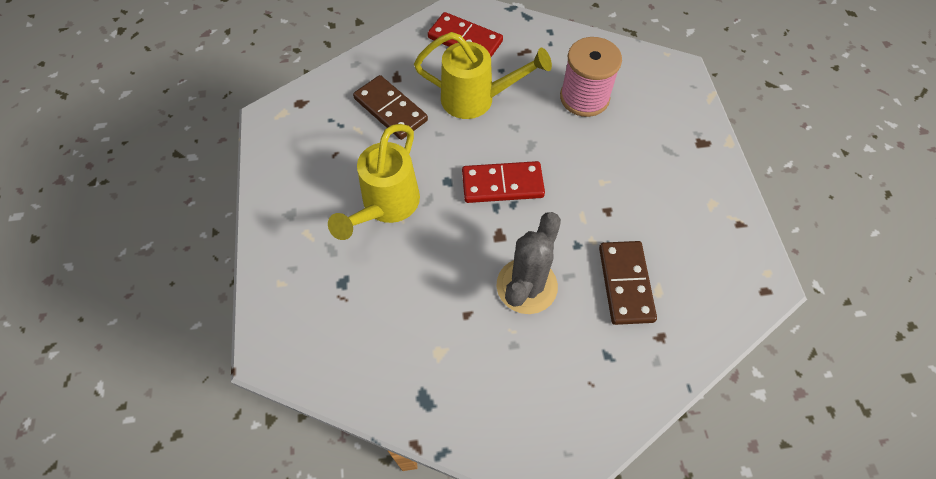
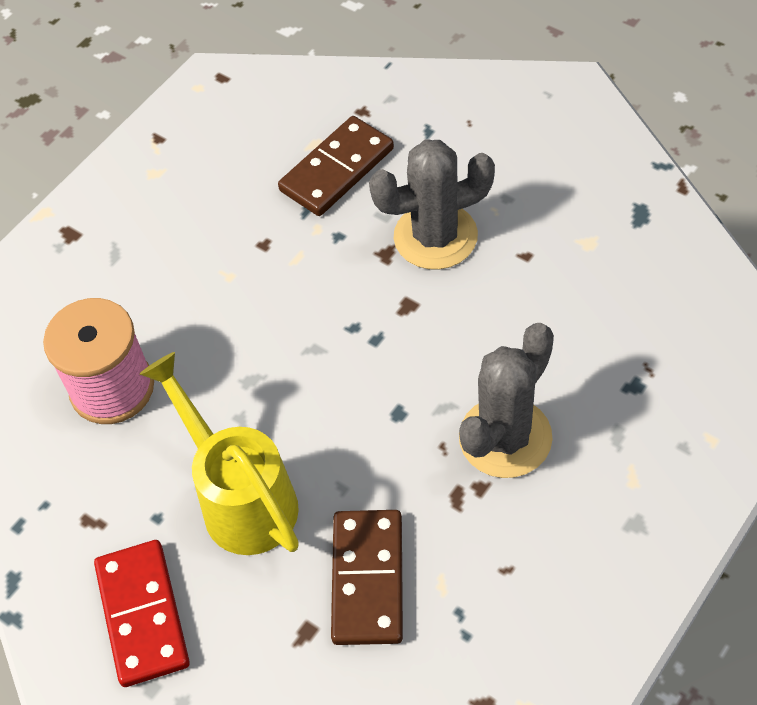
camera: 130 degrees left, 5 degrees down
(385, 207) = (505, 438): yellow watering can -> grey cactus
(502, 184) = (339, 357): red domino -> none

